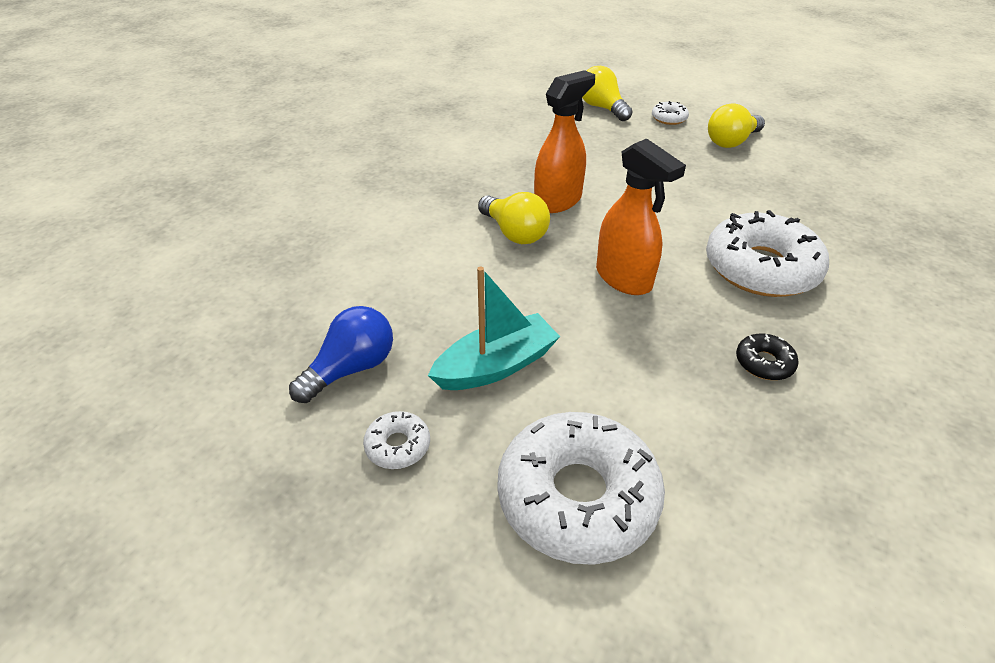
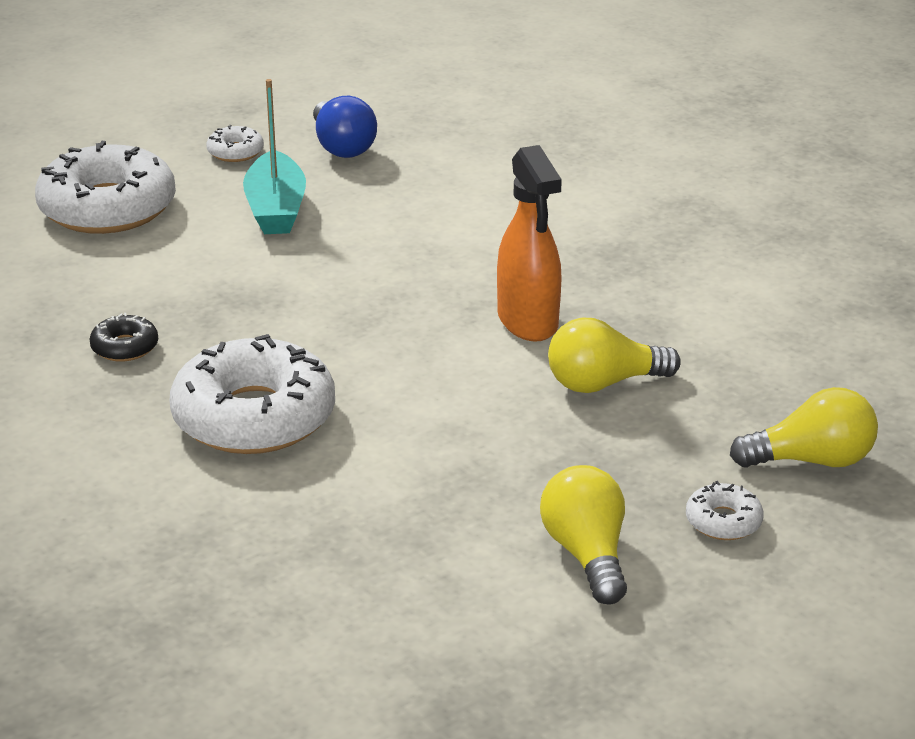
camera: 115 degrees right, 10 degrees down
(514, 233) = (480, 271): yellow light bulb -> yellow light bulb (603, 383)
(624, 278) = (328, 314): orange spray bottle -> none

